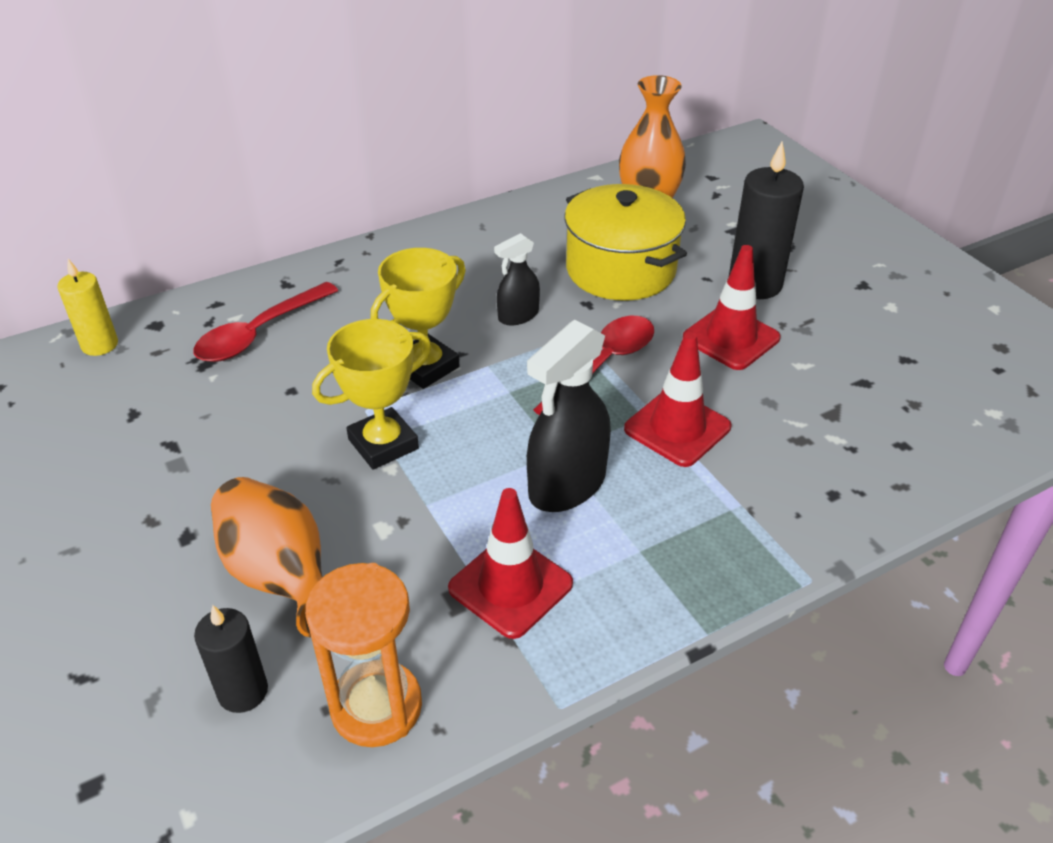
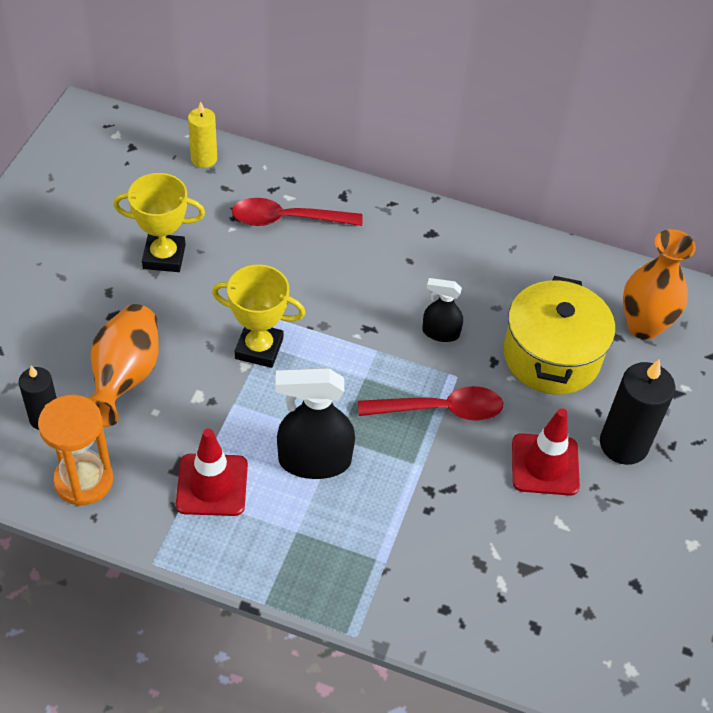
camera: 45 degrees right, 10 degrees up
(426, 367) = (342, 320): yellow trophy -> yellow trophy (164, 257)
(677, 428) = (421, 487): red traffic cone -> none

